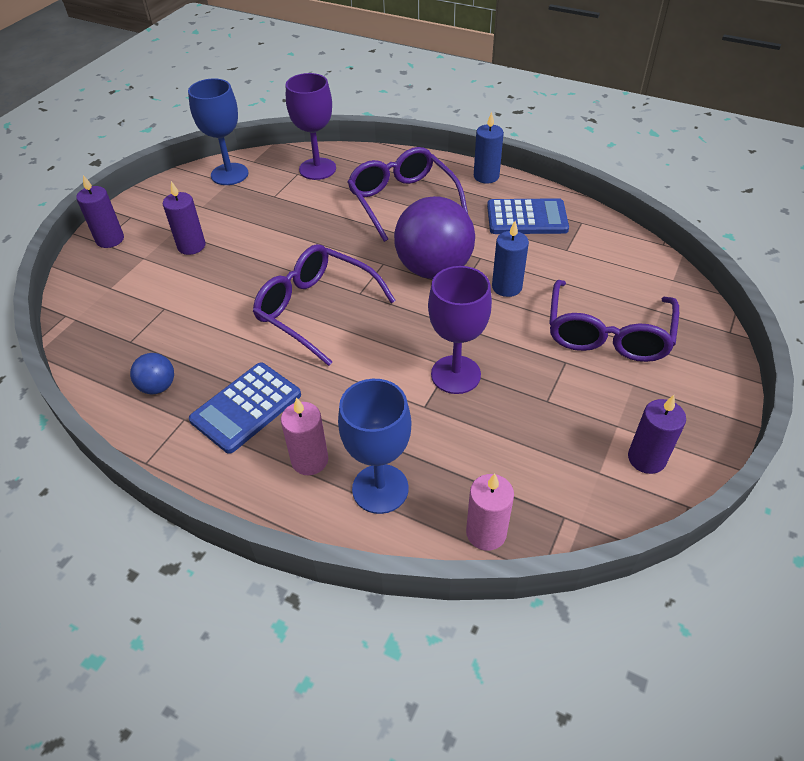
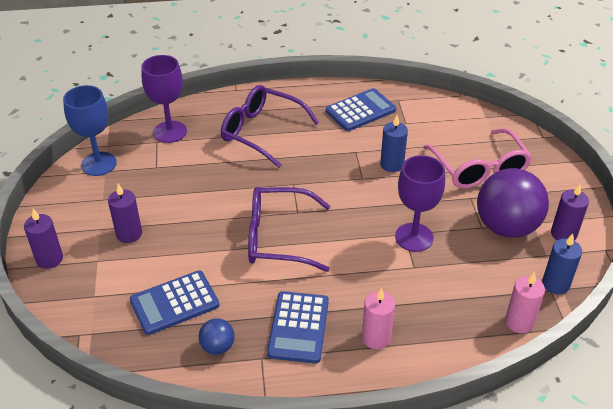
camera: 35 degrees left, 5 degrees down
(164, 326) = (174, 303): none -> blue calculator
(380, 489) = (436, 331): blue goblet -> none
(434, 269) = (332, 173): purple ball -> purple ball (506, 227)
(486, 176) = (305, 90): blue candle -> blue candle (555, 284)
(607, 333) = (479, 168): purple glasses -> pink glasses

